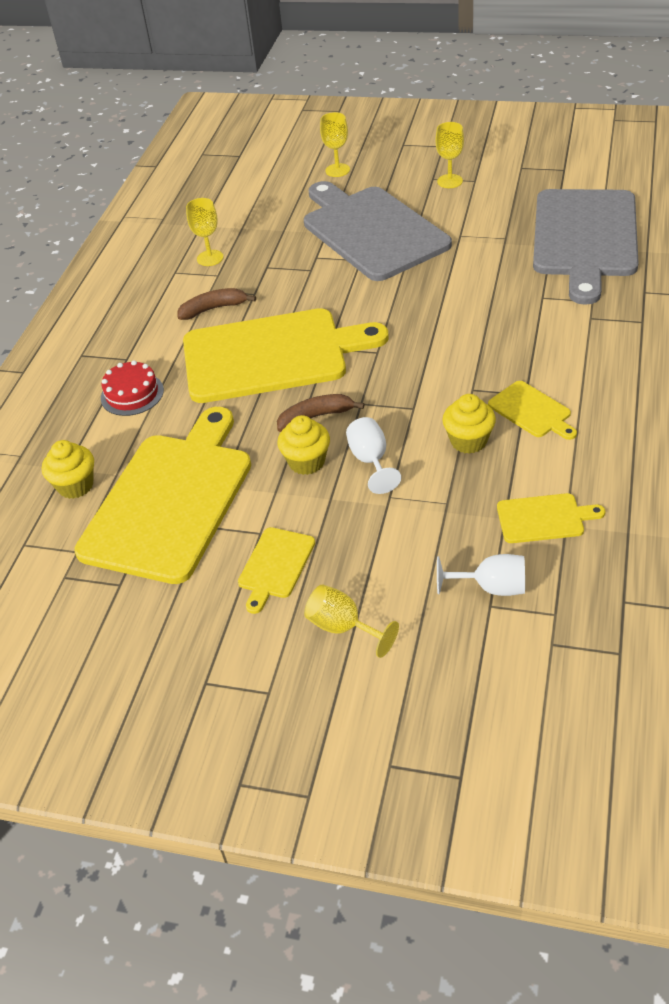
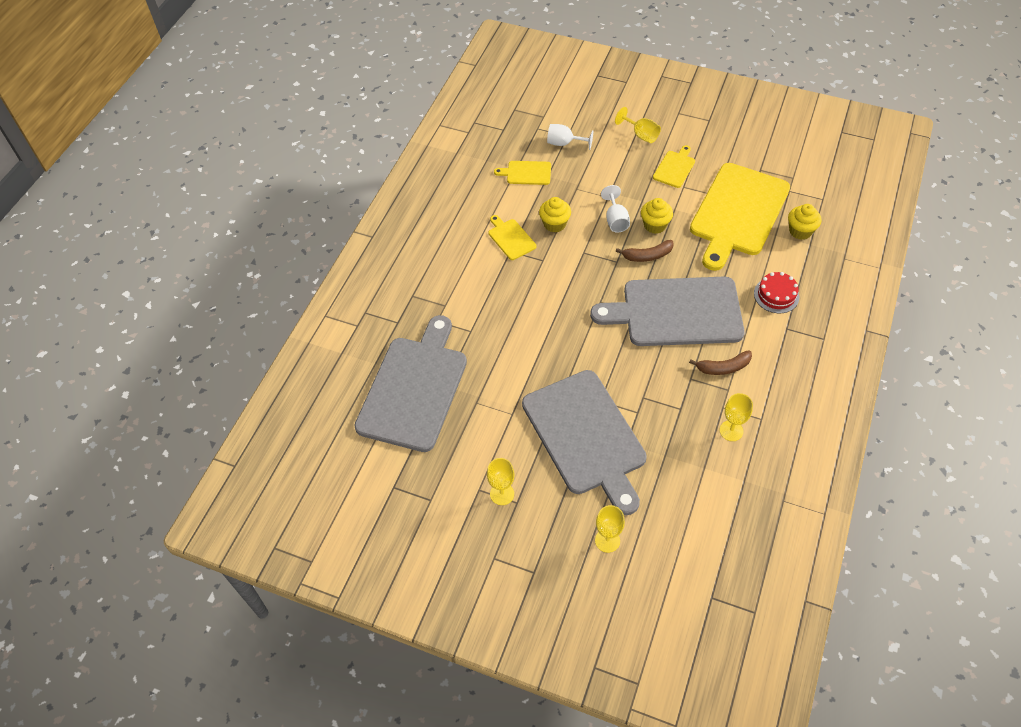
camera: 175 degrees left, 10 degrees up
(271, 355) = (676, 312): yellow cutting board -> grey cutting board

